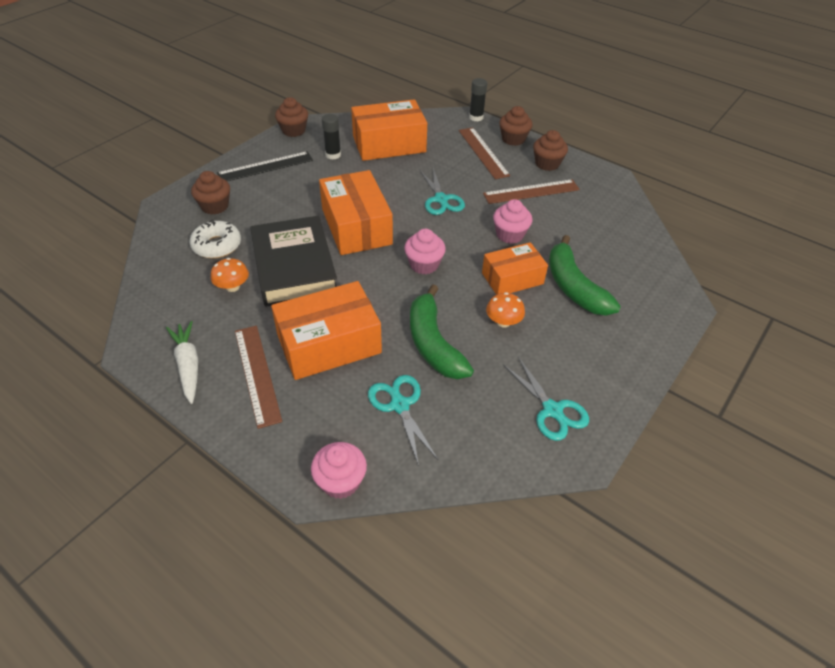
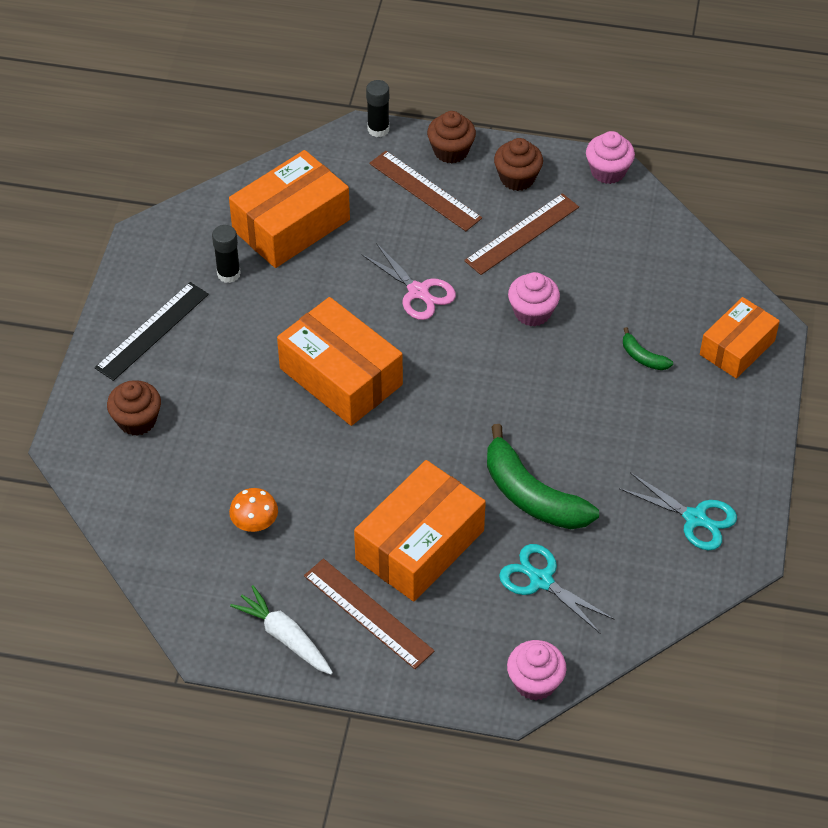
camera: 25 degrees left, 5 degrees up
(217, 245) = (189, 476): white donut -> none
(293, 130) = (142, 252): brown cupcake -> none
(294, 266) = (307, 465): black book -> none
(424, 264) = (458, 397): pink cupcake -> pink cupcake (608, 171)
(441, 199) = (418, 291): turquoise scissors -> pink scissors
(503, 322) = (590, 436): orange mushroom -> none
(512, 278) = (569, 374): orange box -> orange box (737, 347)
(574, 287) = (643, 357): green banana -> green banana, size x0.46

